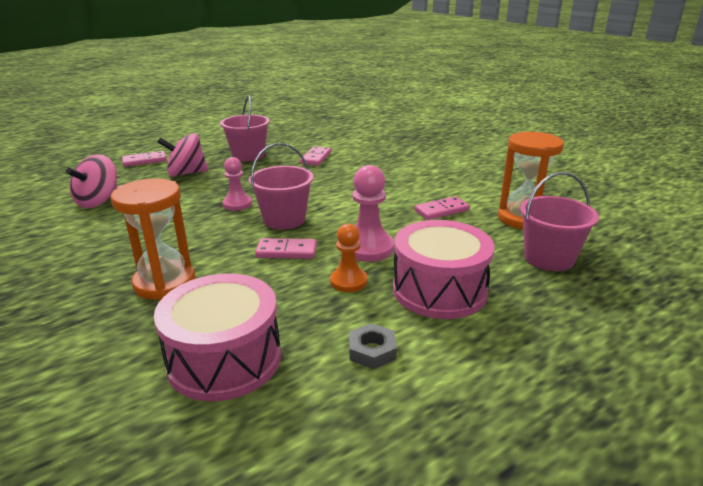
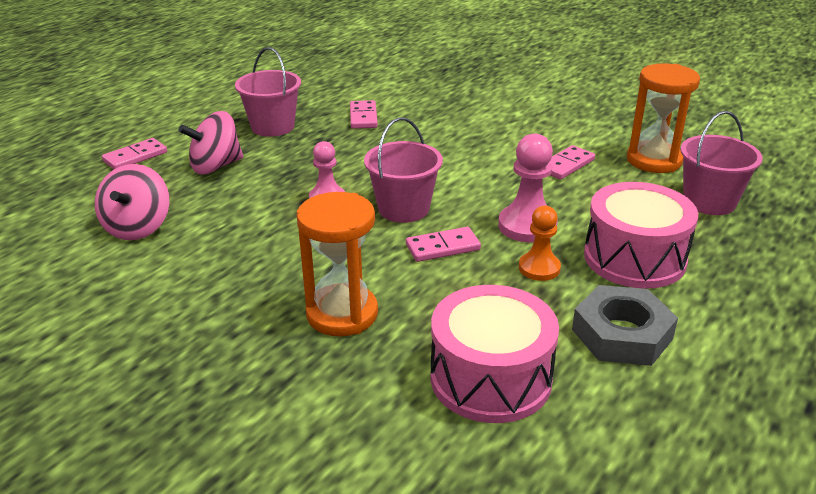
camera: 20 degrees left, 5 degrees up
(372, 351) = (622, 334): grey nut -> grey nut, size x1.82

